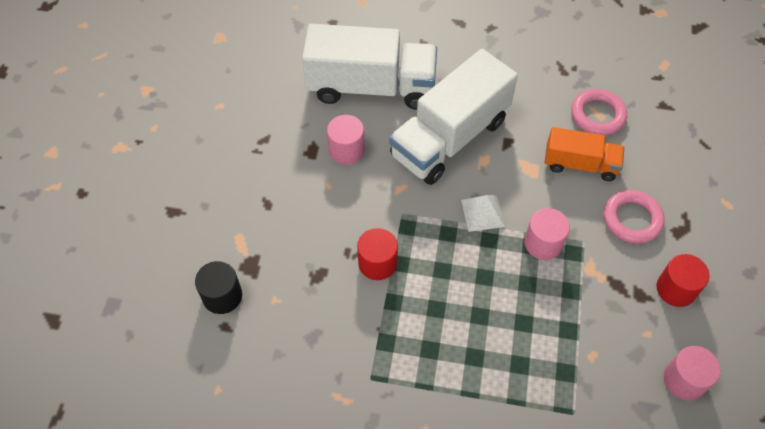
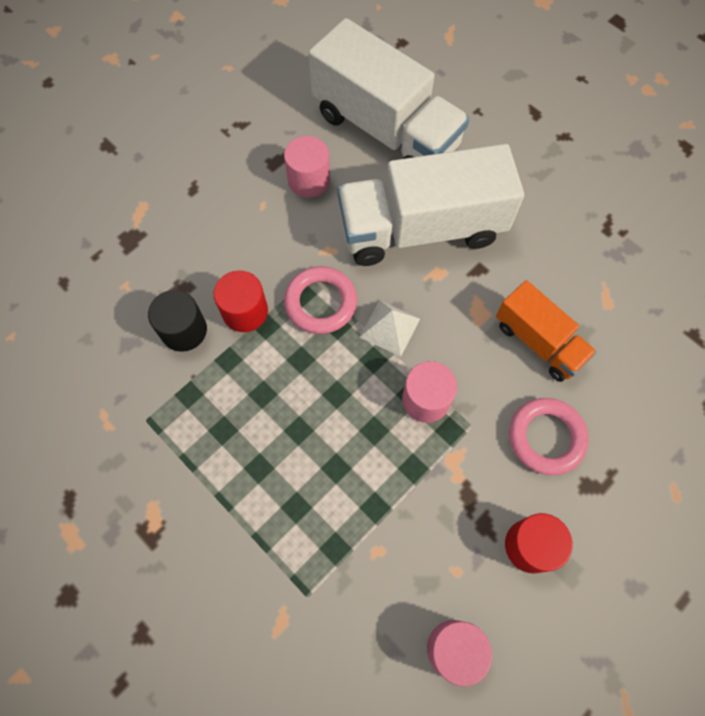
camera: 35 degrees right, 10 degrees up
(222, 296) = (84, 252): black cylinder -> black cylinder (184, 330)
(597, 115) = (605, 300): pink ring -> pink ring (320, 303)

